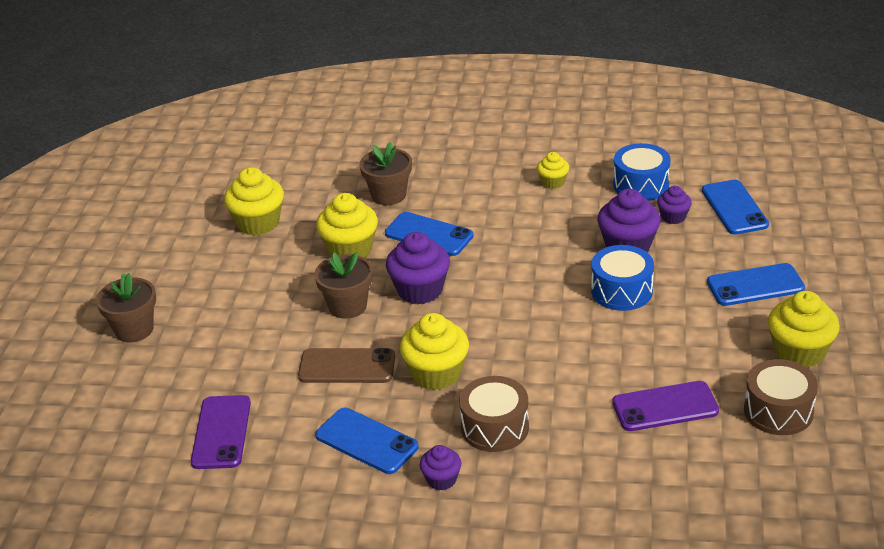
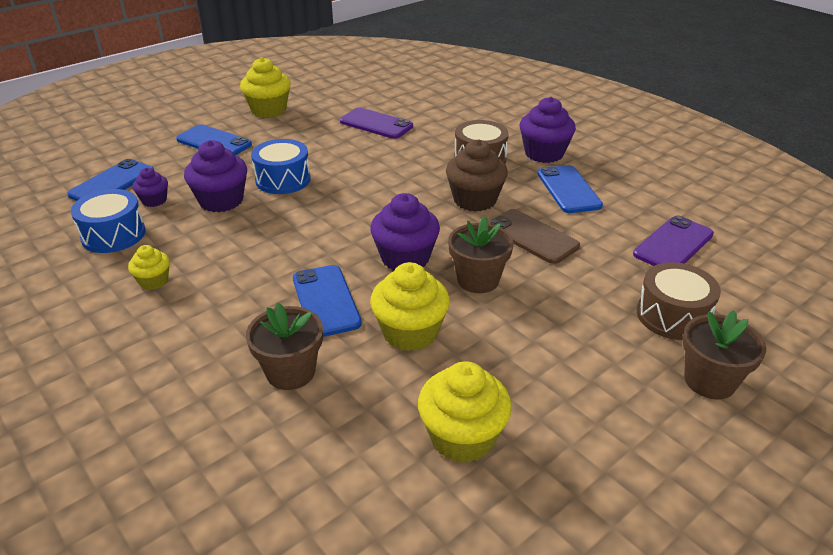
camera: 140 degrees left, 0 degrees up
(436, 373) = (474, 200): yellow cupcake -> brown cupcake
(441, 479) = (544, 153): purple cupcake -> purple cupcake, size x1.79
(778, 411) = (330, 99): brown drum -> brown drum (672, 316)

